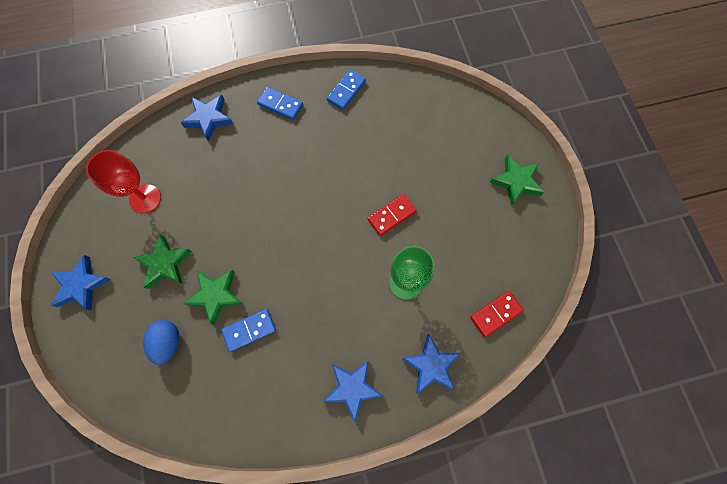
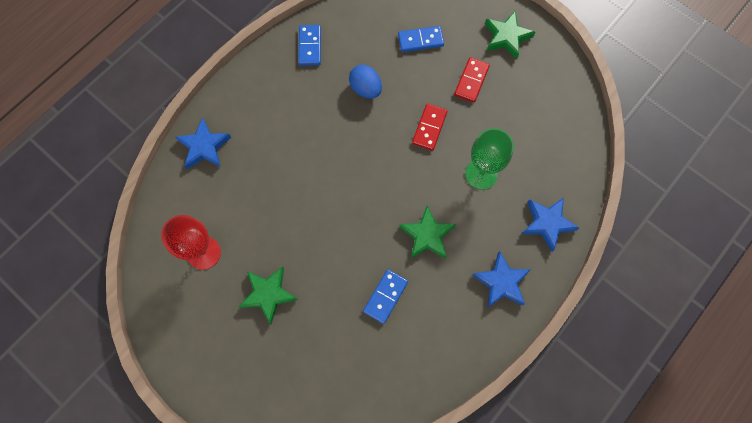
camera: 35 degrees left, 0 degrees up
(81, 285) = (208, 363): blue star -> none
(168, 342) = (325, 354): blue egg -> blue egg (365, 89)
(216, 295) = (335, 289): green star -> green star (427, 235)
(280, 104) = (260, 94): blue domino -> blue domino (420, 40)
(495, 314) = (566, 151): red domino -> red domino (471, 81)

